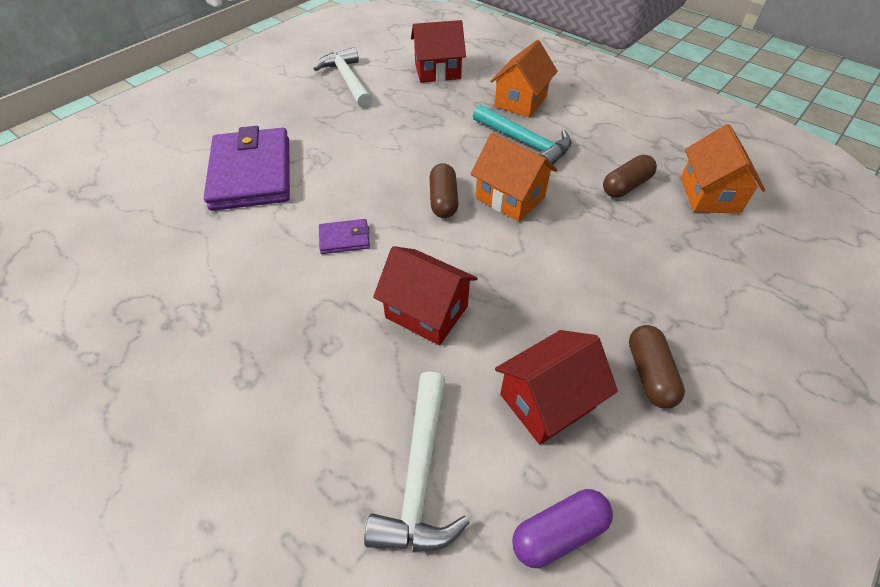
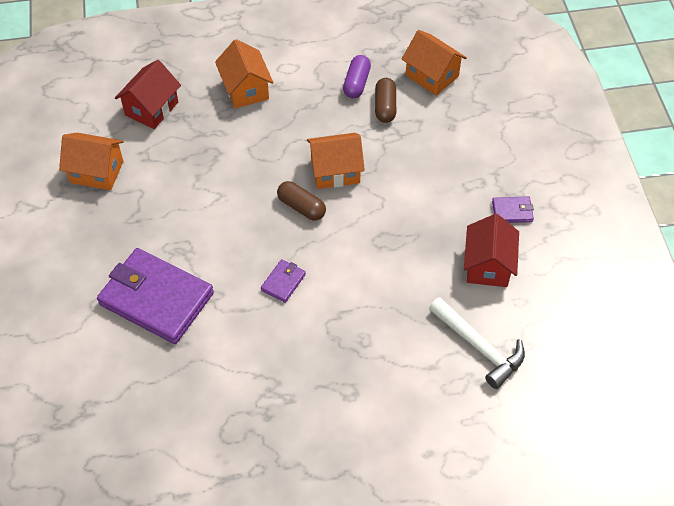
camera: 50 degrees left, 5 degrees up
(347, 80) = (96, 172): white hammer -> orange house
(426, 312) = (384, 278): red house -> none
(525, 143) = (292, 122): turquoise hammer -> none
(558, 532) = (551, 312): purple capsule -> purple capsule (356, 83)
(649, 374) = (512, 211): brown capsule -> purple wallet

